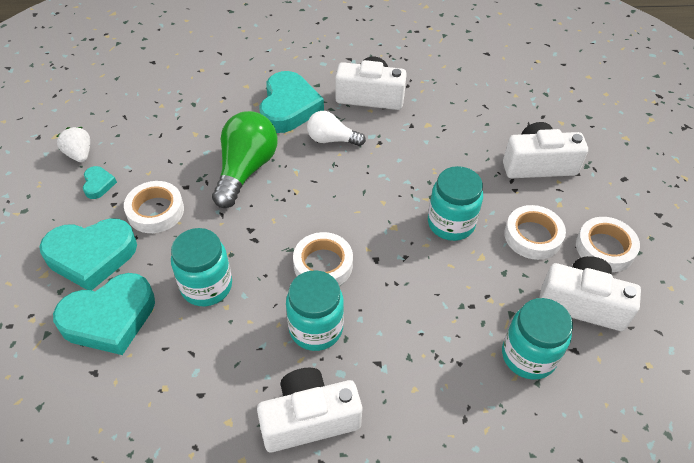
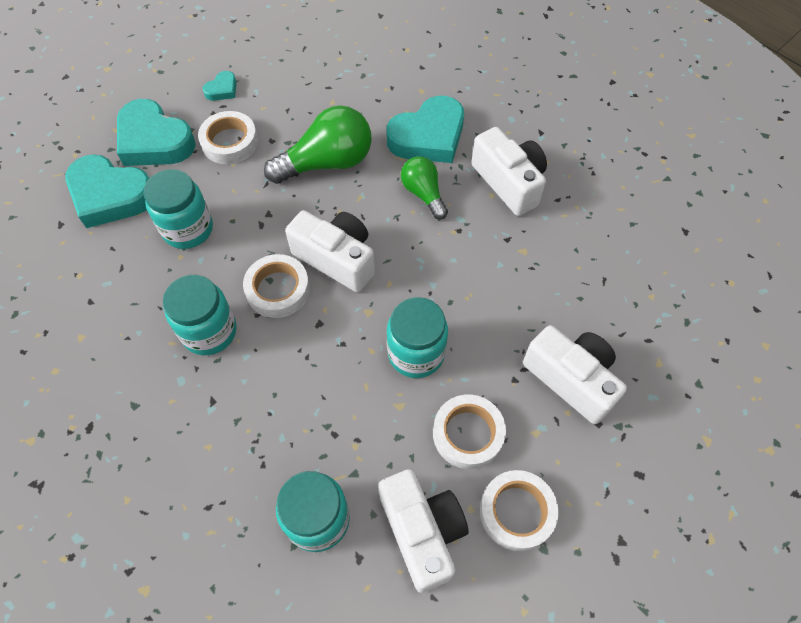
camera: 50 degrees right, 10 degrees up
(79, 154) = (240, 55): white strawberry -> none
(309, 419) = (121, 389): white camera -> white camera (336, 259)
(331, 139) = (423, 194): white light bulb -> green light bulb

